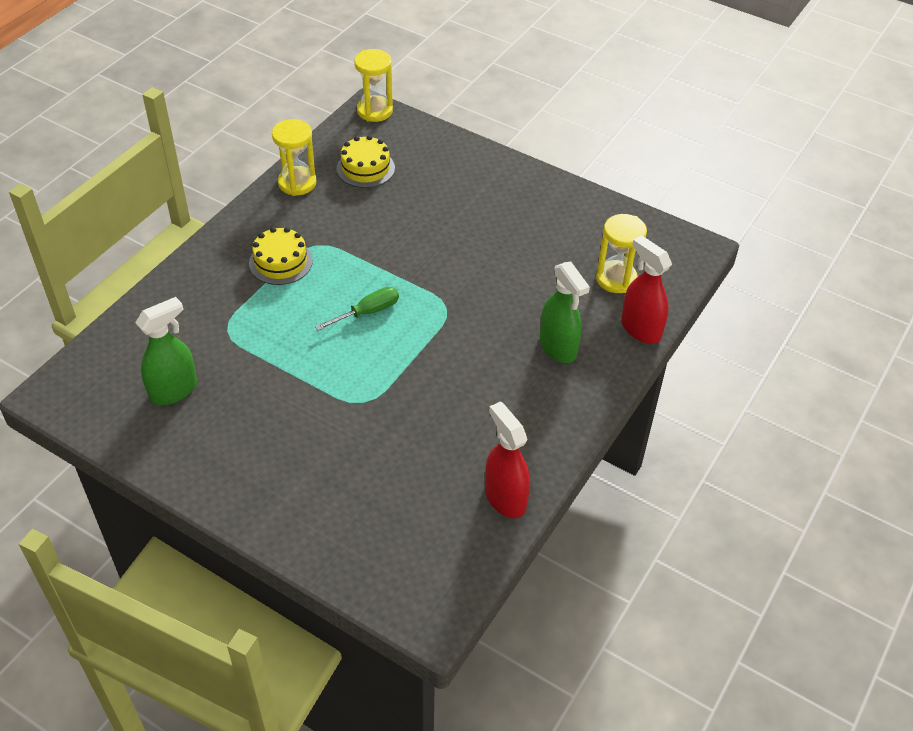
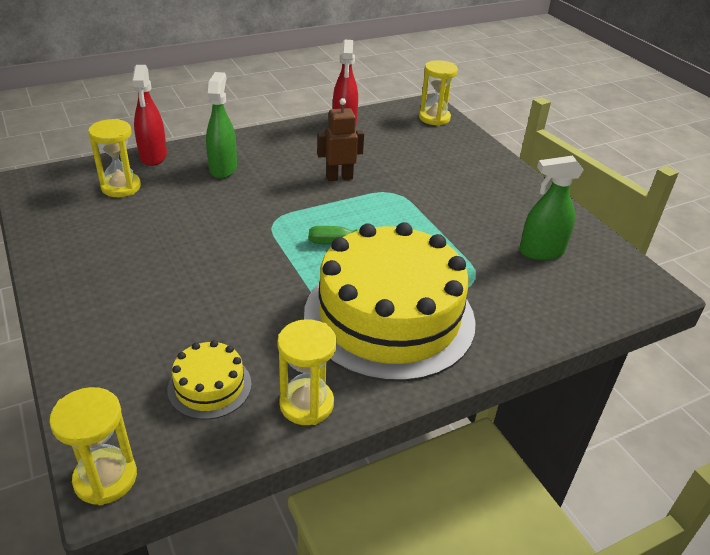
camera: 150 degrees left, 10 degrees down
(280, 262) = (389, 317): yellow cake -> yellow cake, size x2.35
(401, 585) = (434, 118): none -> yellow hourglass
(434, 395) = (339, 177): none -> brown robot

